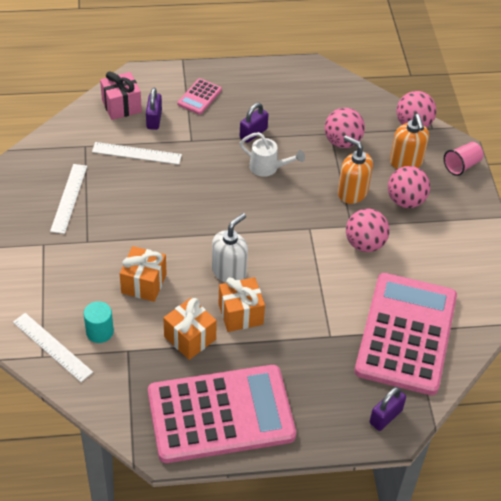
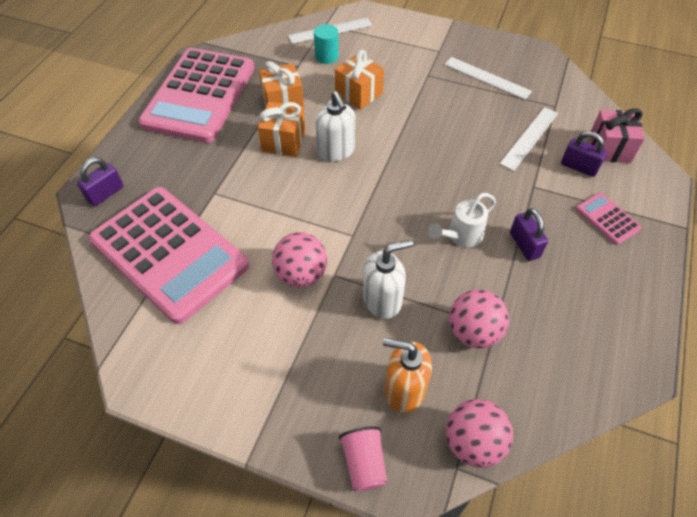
camera: 120 degrees right, 5 degrees up
(352, 192) = (382, 300): orange soap dispenser -> white soap dispenser
(385, 416) = (105, 193): purple padlock -> purple padlock turned 60 degrees clockwise
(405, 201) = (339, 351): pink ball -> none

